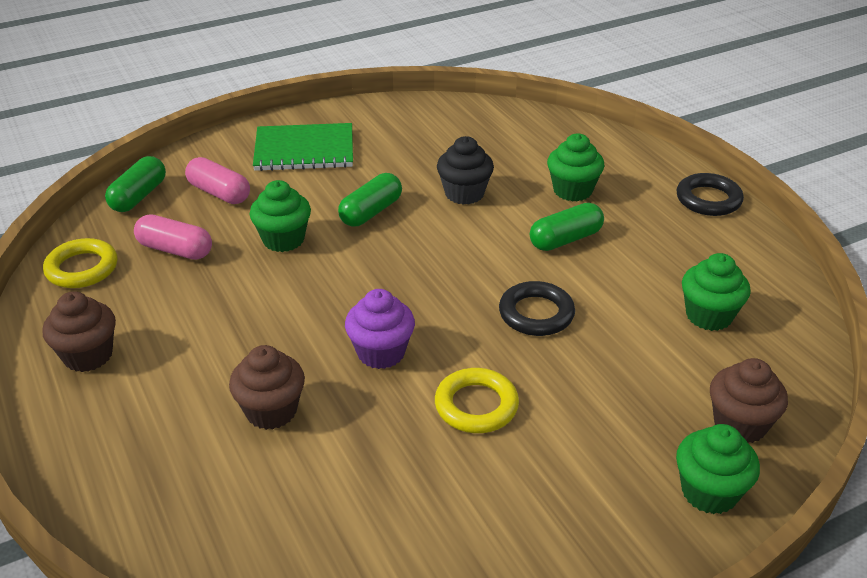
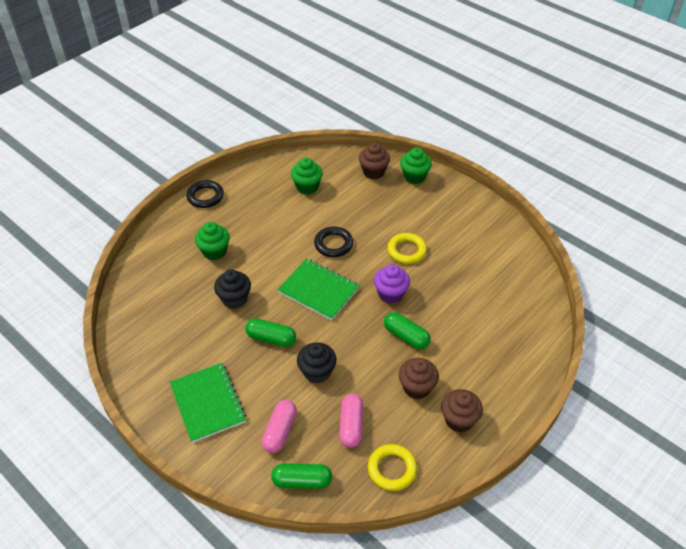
camera: 110 degrees left, 10 degrees up
(271, 411) = (451, 321): brown cupcake -> brown cupcake (417, 387)
(283, 239) = (317, 372): green cupcake -> black cupcake
(436, 274) = (318, 290): none -> green notebook
(565, 239) = (265, 245): green capsule -> green capsule (406, 336)

